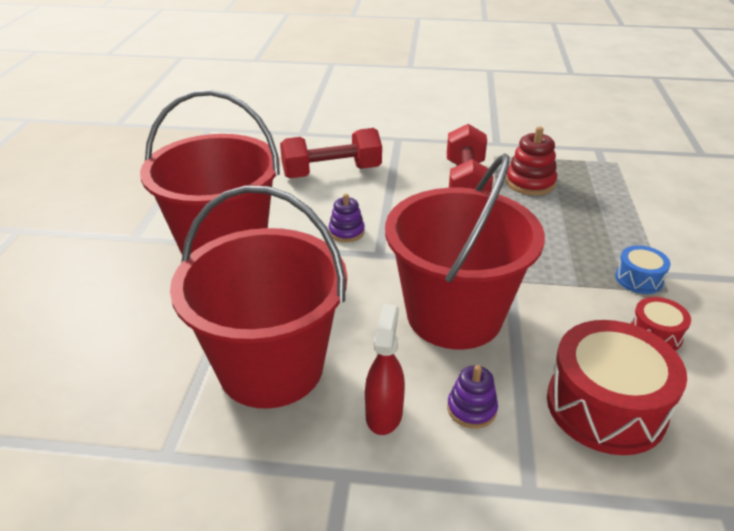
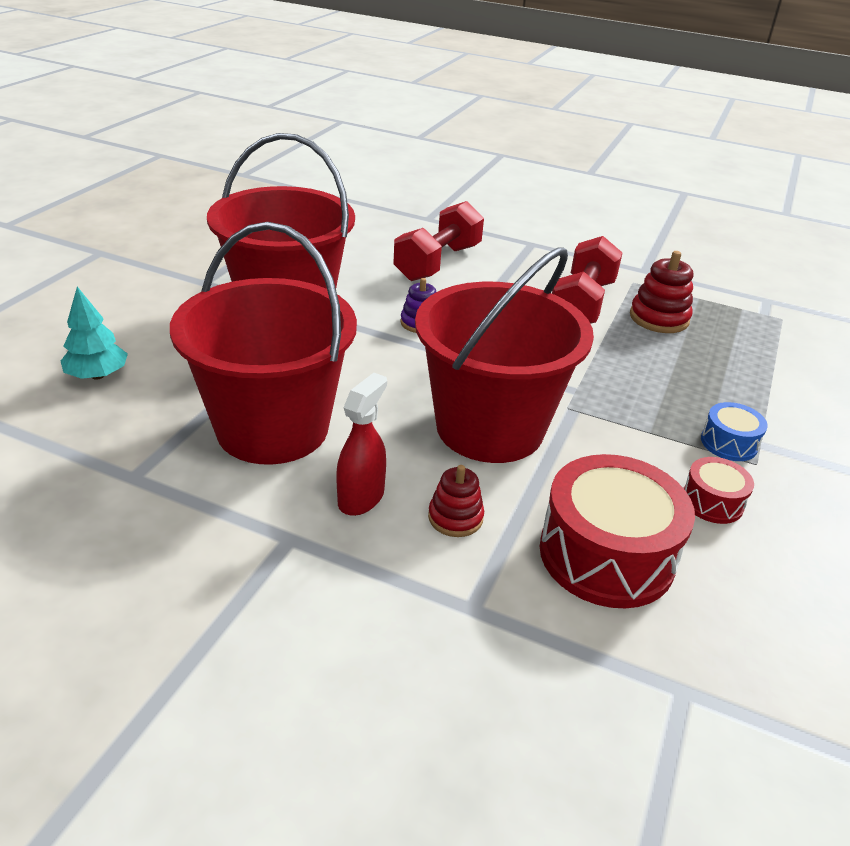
camera: 15 degrees right, 0 degrees up
(78, 358) = (97, 375): none -> turquoise tree
(331, 172) = (438, 263): red dumbbell -> red dumbbell turned 60 degrees counterclockwise
(471, 409) = (455, 517): purple stacking toy -> red stacking toy

